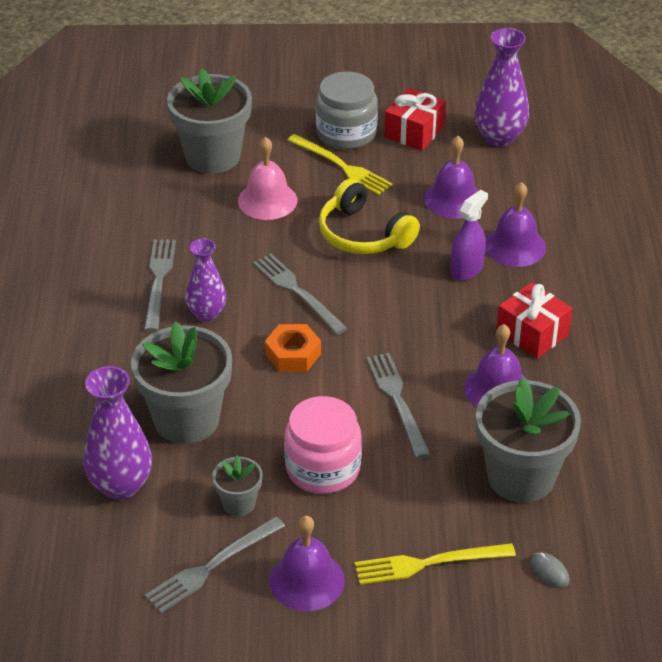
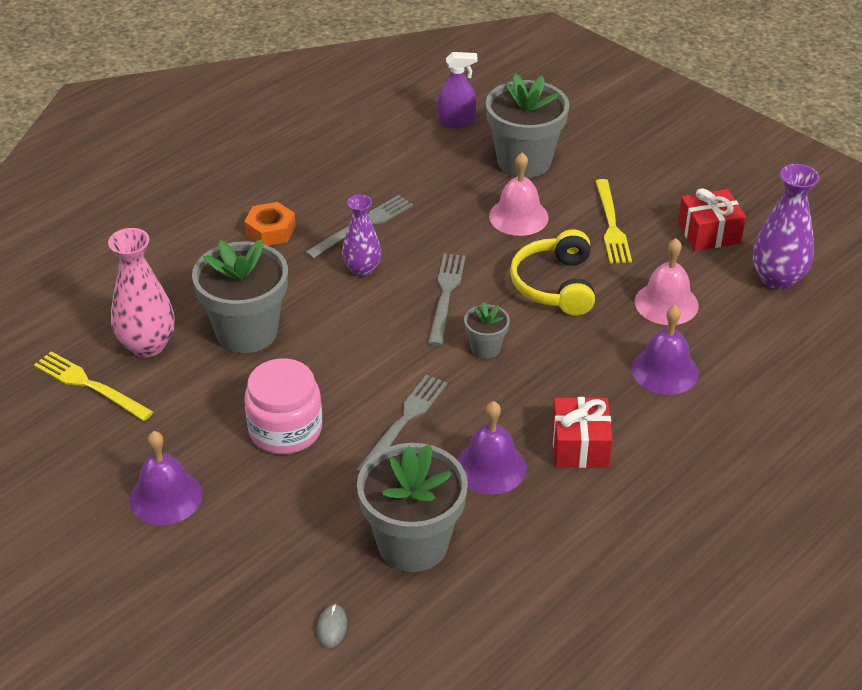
camera: 45 degrees right, 0 degrees up
(121, 485) = (147, 345): purple vase -> pink vase
(212, 566) = (124, 440): grey fork -> none
(239, 503) = (199, 412): grey flower pot -> grey flower pot (485, 348)
(293, 354) = (379, 337): orange nut -> orange nut (270, 230)
(346, 133) = (651, 202): grey jar -> none
(428, 563) = (258, 551): yellow fork -> yellow fork (90, 385)
(453, 199) = (666, 303): purple bell -> pink bell
(466, 269) = (598, 363): purple spray bottle -> purple spray bottle (456, 122)

